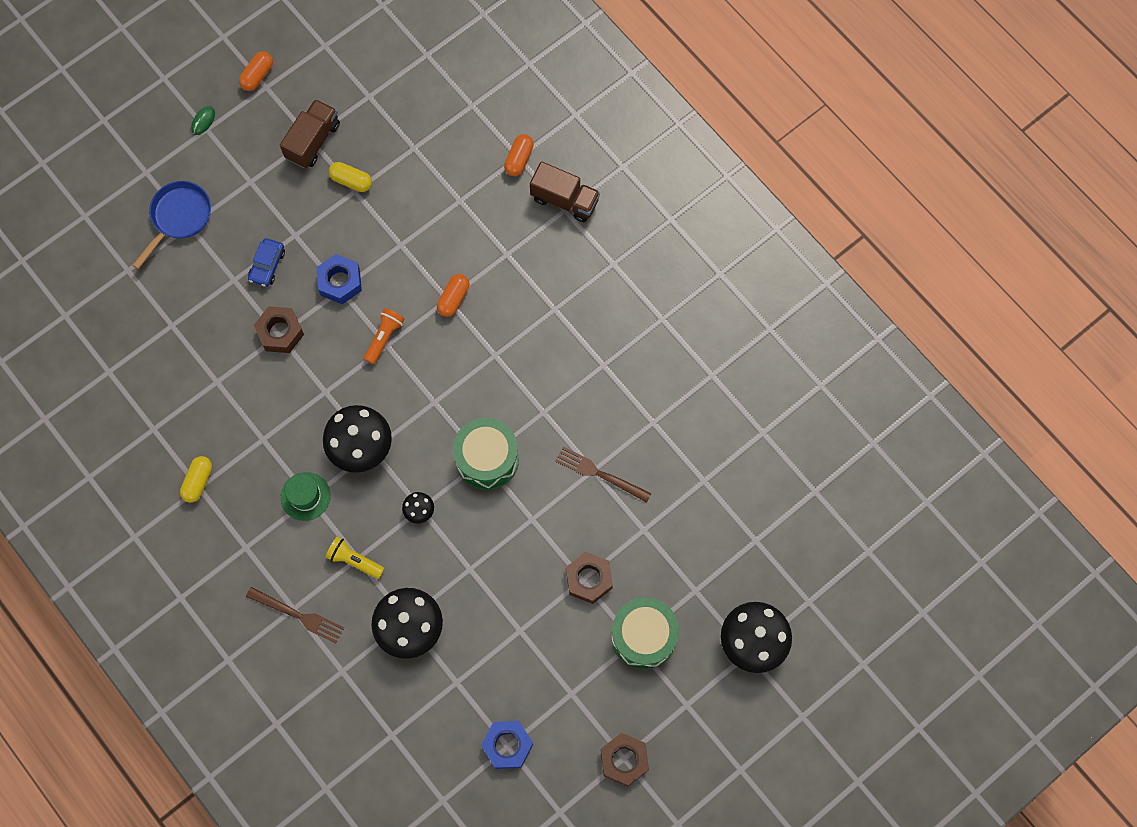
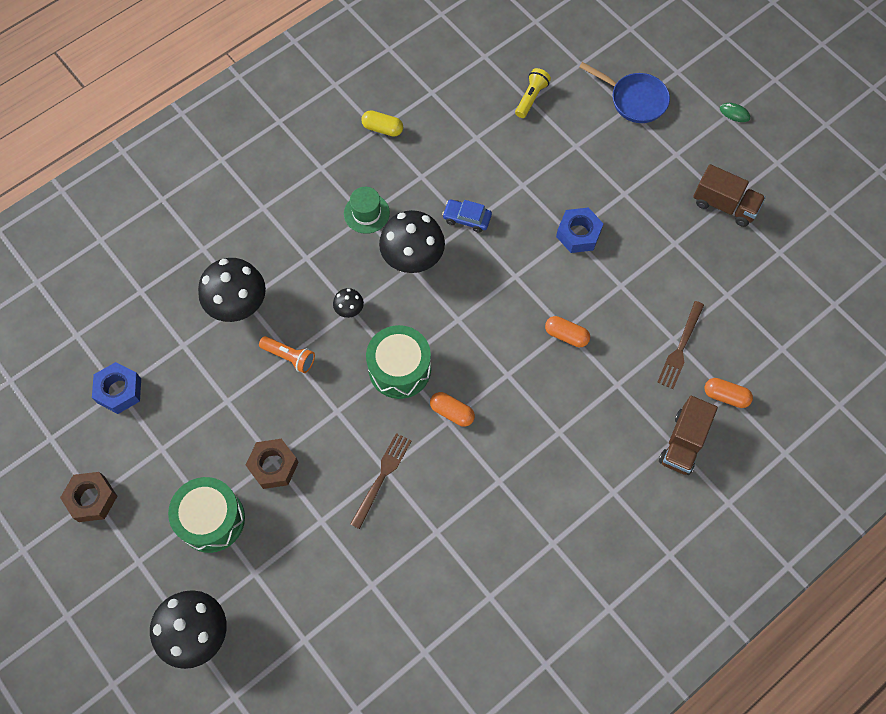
camera: 90 degrees right, 5 degrees down
(257, 76) = (788, 155): orange capsule -> orange capsule (452, 412)
(267, 265) = (591, 172): blue car -> blue car (467, 218)
(280, 332) = (525, 186): brown nut -> none
(298, 615) = (256, 212): brown fork -> brown fork (680, 347)
(351, 181) = (685, 240): yellow capsule -> none
(354, 560) = (304, 255): yellow flashlight -> yellow flashlight (531, 98)
(384, 337) = (523, 274): orange flashlight -> orange flashlight (289, 357)

